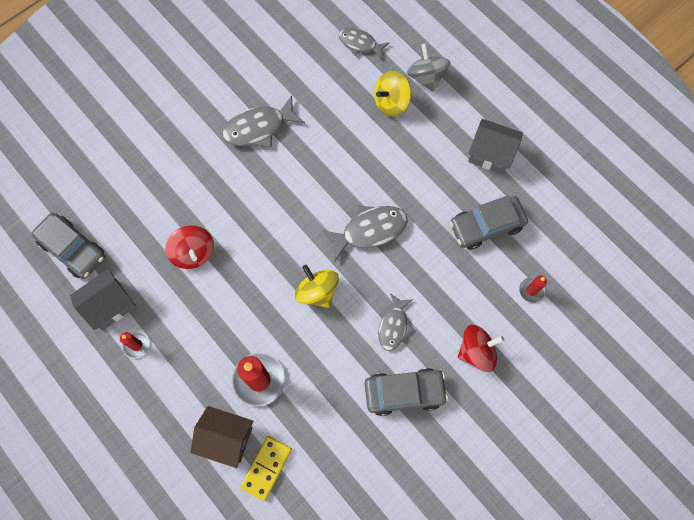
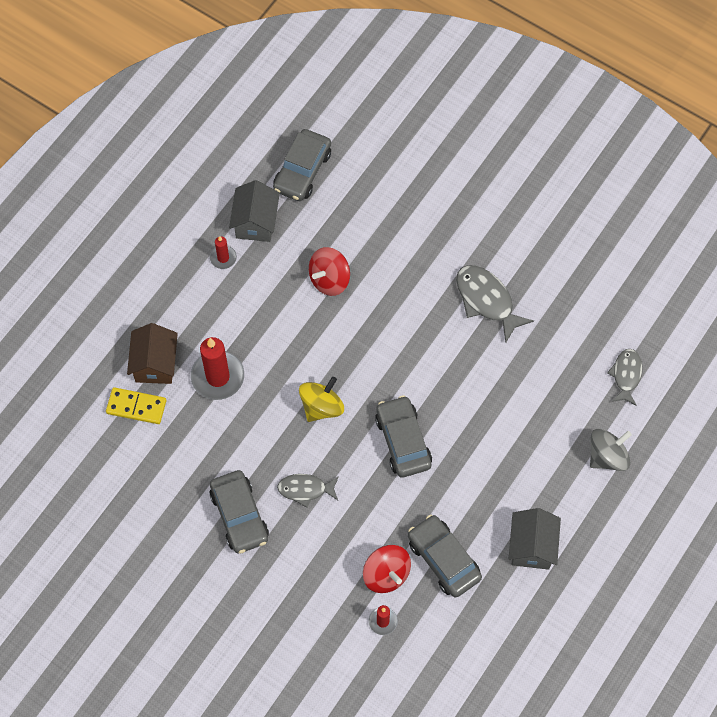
camera: 75 degrees right, 5 degrees down
(110, 305) = (255, 222): grey house -> grey house turned 60 degrees clockwise
(370, 230) = (403, 441): grey fish -> grey car
(391, 102) = (562, 426): yellow spinning top -> none
(476, 351) = (300, 577): red spinning top -> red spinning top (386, 574)

